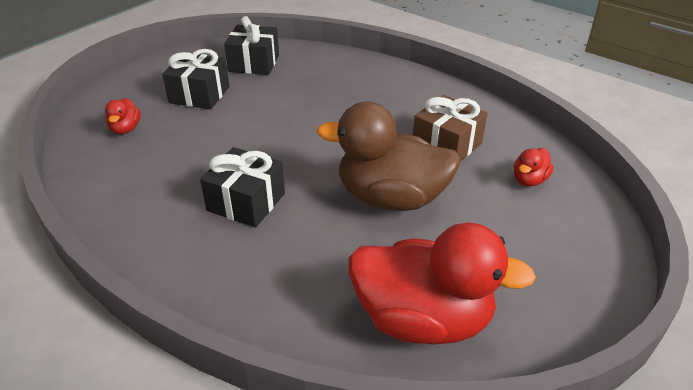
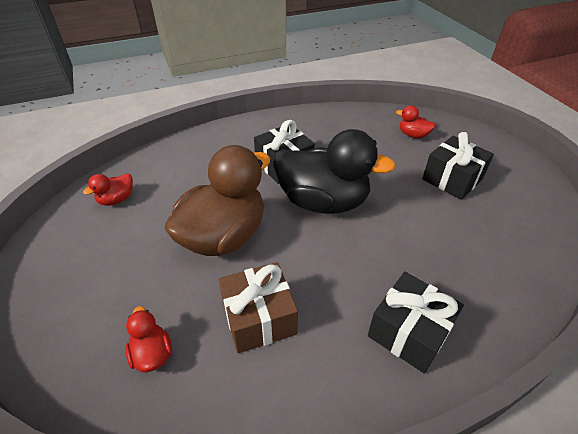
camera: 120 degrees right, 5 degrees up
(254, 63) = (511, 231): black gift -> black gift (409, 332)
(290, 155) = (323, 202): none -> black duck
(422, 319) = (117, 199): red duck -> red duck, size x0.43

